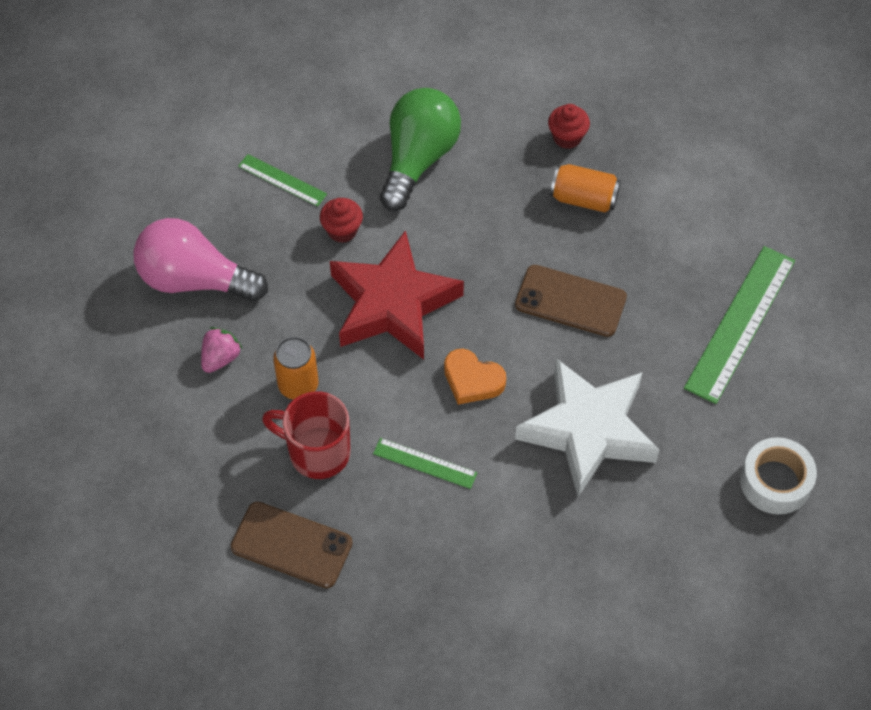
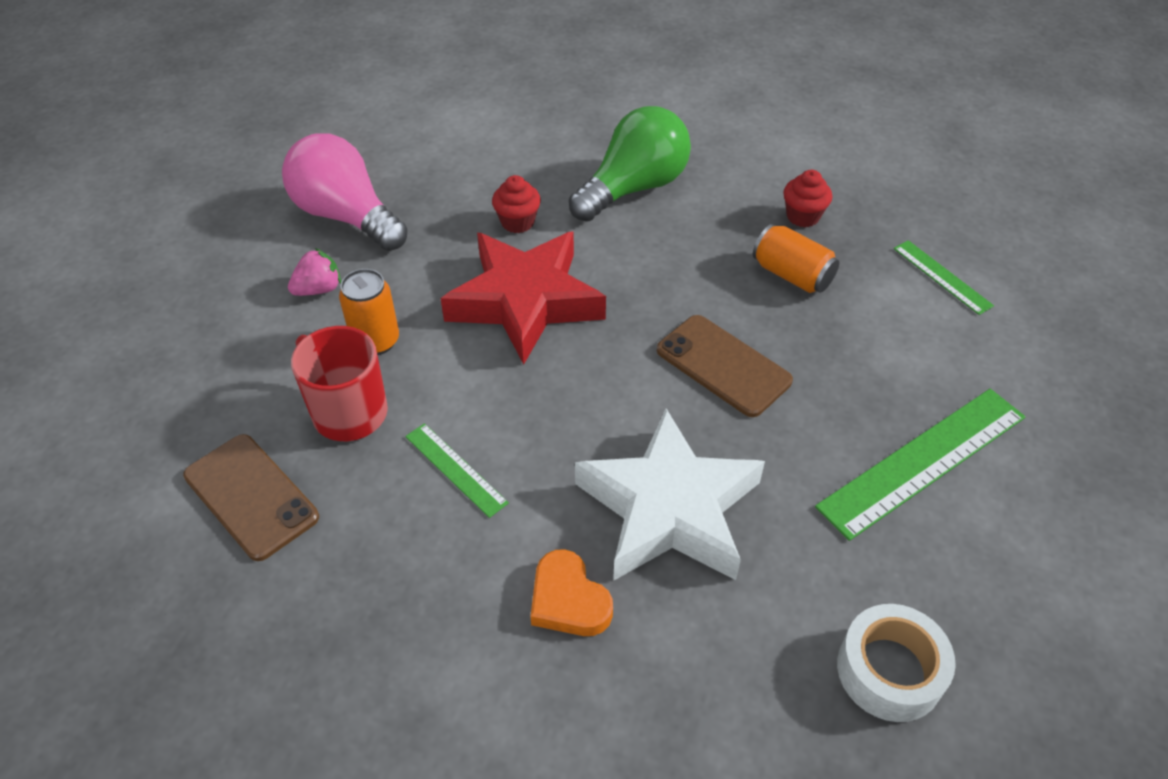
camera: 25 degrees right, 10 degrees down
(282, 180) = (488, 165): green ruler -> green ruler (942, 277)
(472, 380) = (564, 404): orange heart -> orange heart (568, 600)

